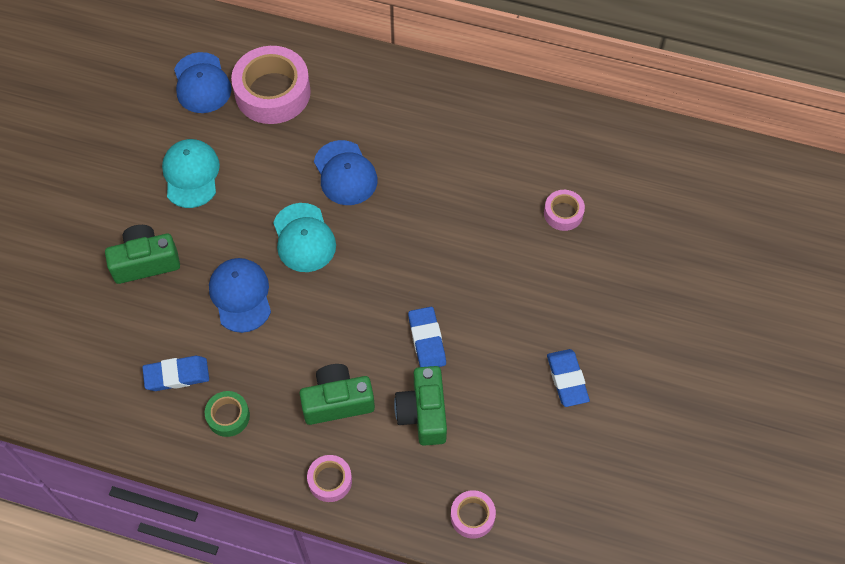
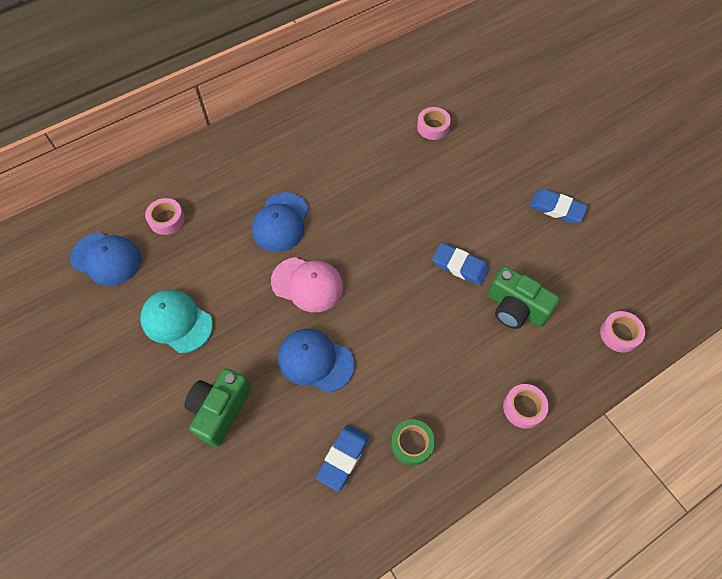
camera: 50 degrees left, 0 degrees up
(272, 92) = (166, 219): pink tape -> pink tape, size x0.49
(304, 238) = (307, 284): turquoise cap -> pink cap
(337, 401) = (462, 357): green camera -> none
(345, 173) = (281, 222): blue cap -> blue cap turned 90 degrees clockwise

